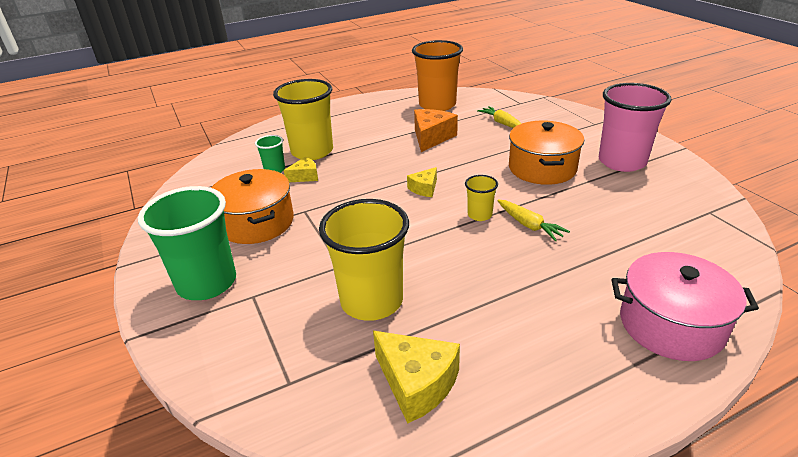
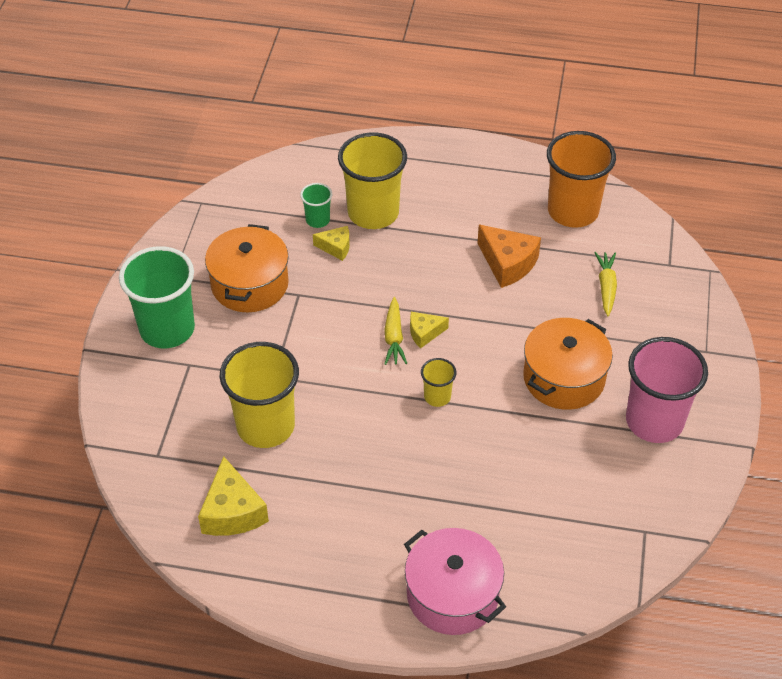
camera: 35 degrees right, 15 degrees up
(431, 137) = (508, 263): orange cheese -> orange cheese turned 75 degrees clockwise
(529, 225) = (465, 436): yellow carrot -> yellow carrot (394, 337)

